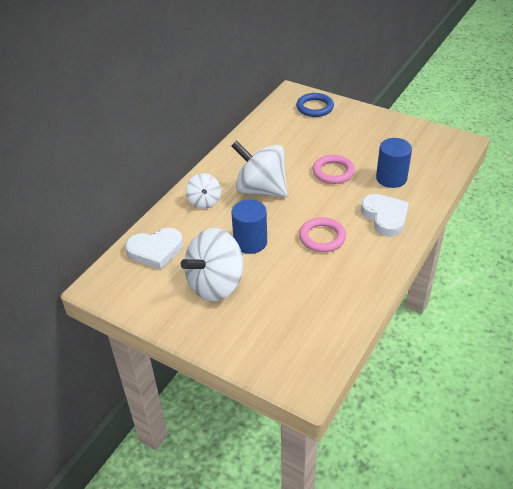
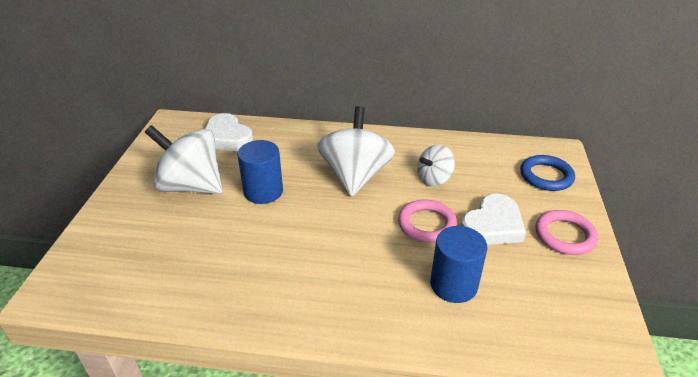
camera: 65 degrees right, 5 degrees down
(204, 201) = (312, 144): white spinning top -> white spinning top (434, 179)
(322, 237) = (295, 245): pink ring -> pink ring (564, 235)
(385, 217) = (364, 297): white heart -> white heart (492, 225)

